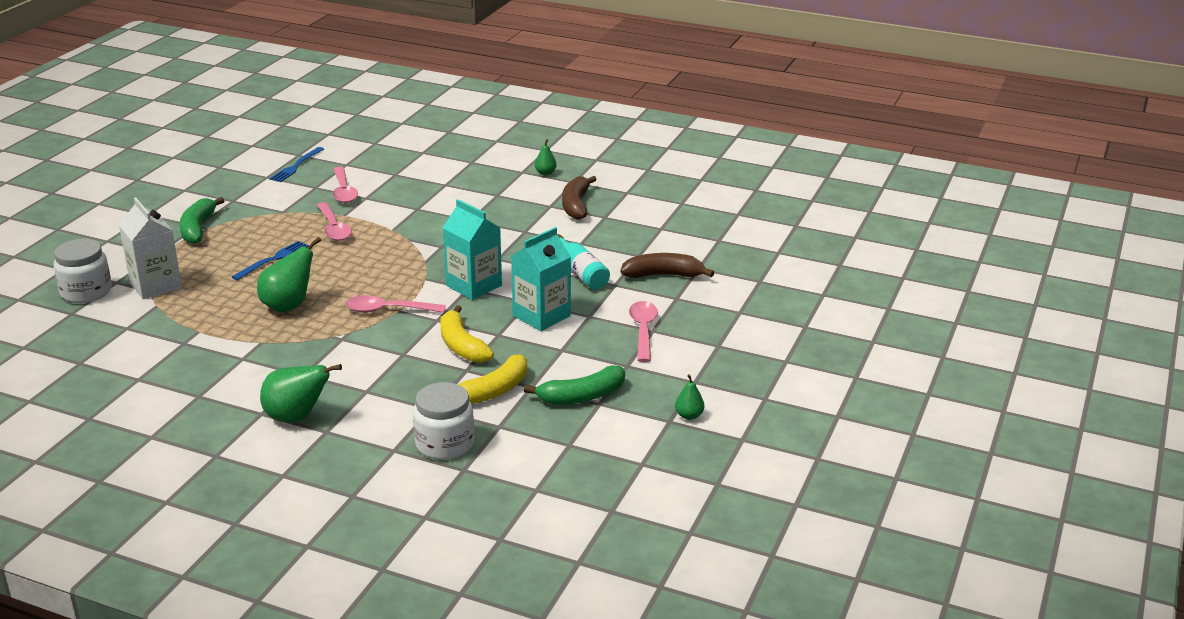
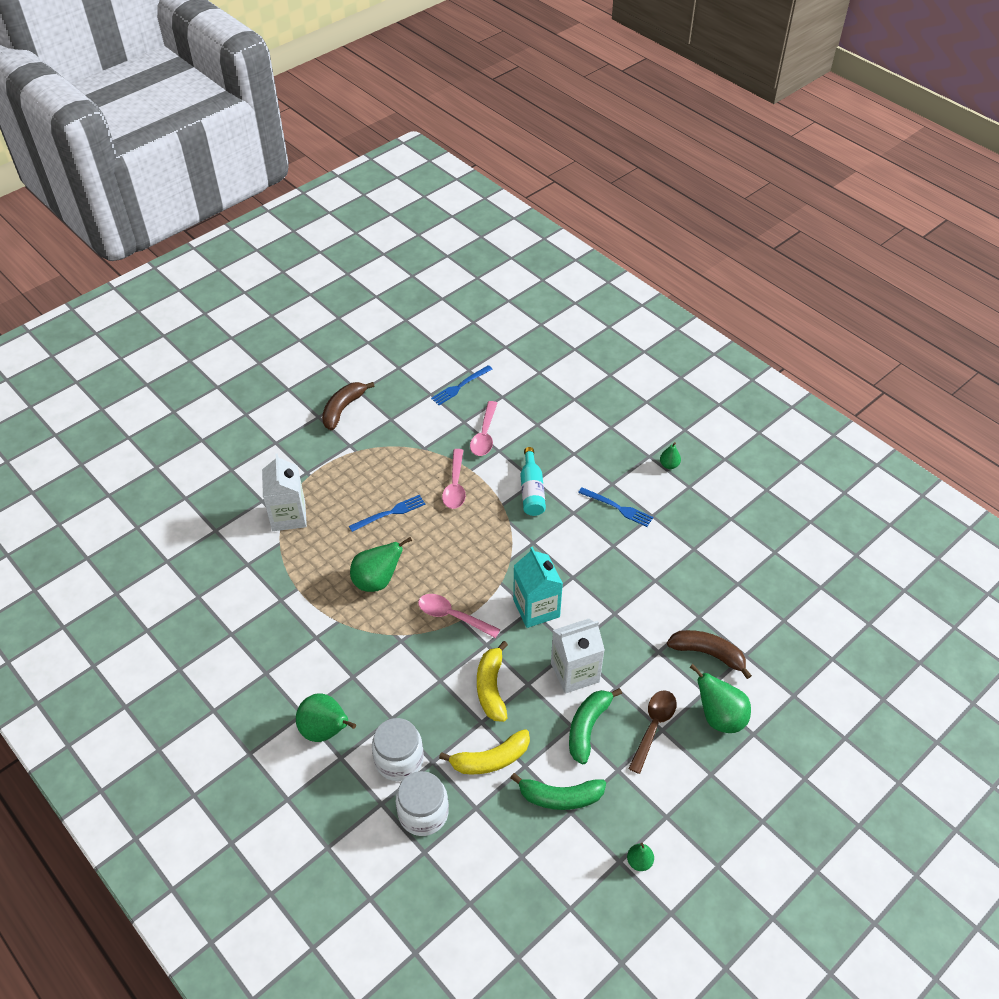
camera: 25 degrees right, 20 degrees up
(86, 292) = (235, 506): white jar -> white jar (399, 759)
(198, 228) = (349, 449): green banana -> green banana (587, 727)
(513, 208) = (618, 508): none -> blue fork
(541, 316) = (575, 672): turquoise carton -> white carton
(576, 205) = (675, 522): brown banana -> brown banana (343, 409)
(580, 272) = (635, 623): turquoise bottle -> turquoise bottle (532, 490)
(643, 330) = (653, 727): pink spoon -> brown spoon
(701, 310) = (719, 717): none -> green pear

